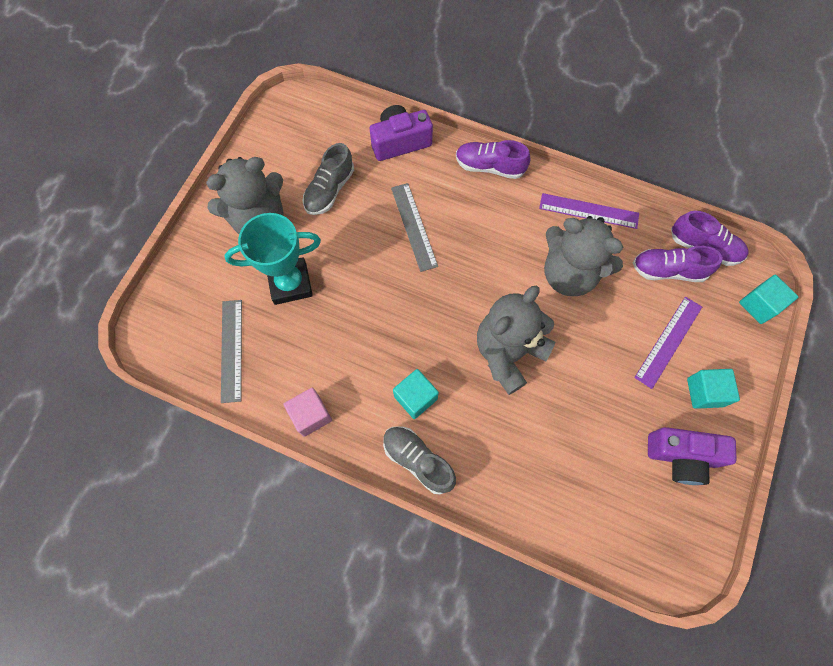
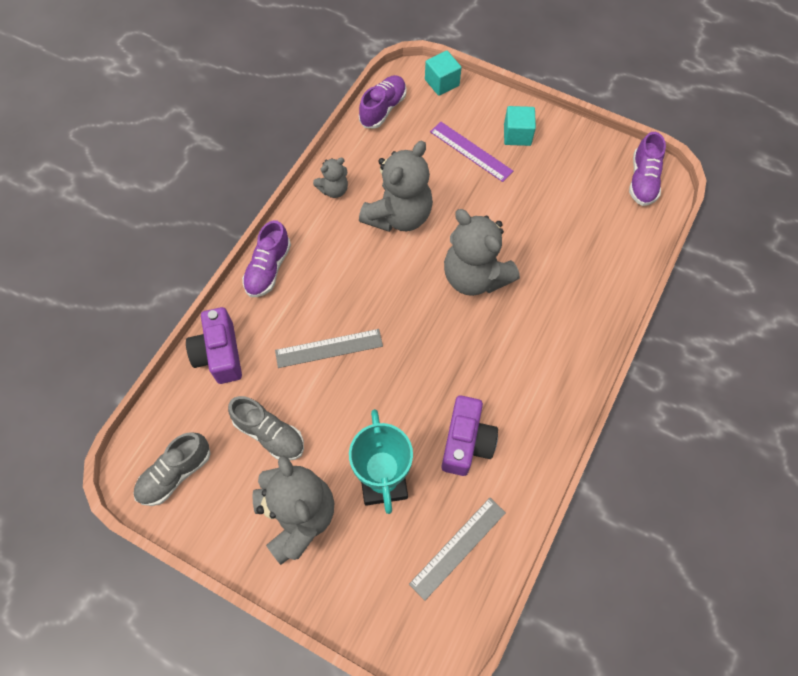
camera: 85 degrees left, 5 degrees down
(232, 350) = (458, 547): grey ruler -> grey ruler turned 45 degrees counterclockwise
(311, 415) = (532, 462): pink cube -> none
(415, 397) = (516, 361): turquoise cube -> none
(418, 460) = (577, 364): grey shoe -> grey shoe (175, 474)
(588, 211) = (334, 190): purple ruler -> grey teddy bear
(668, 270) = (403, 139): purple shoe -> purple shoe (642, 180)
(681, 456) = (571, 161): purple camera -> purple camera (466, 442)

